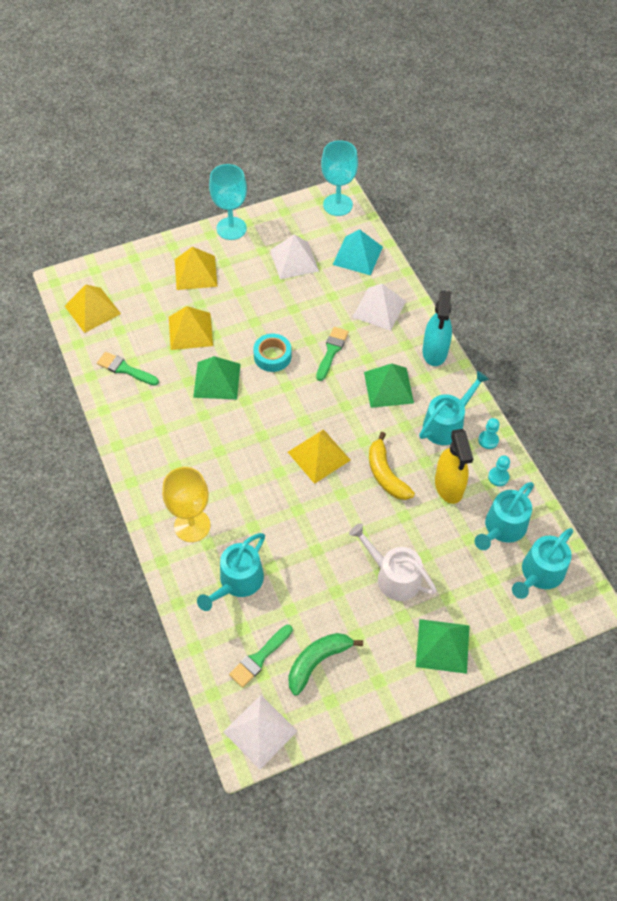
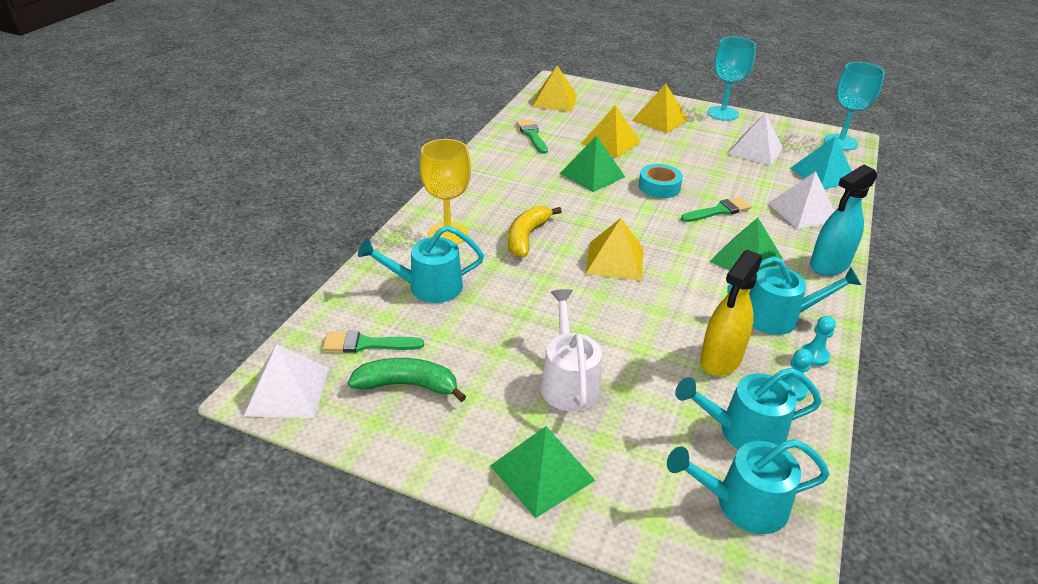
camera: 45 degrees right, 20 degrees down
(386, 474) = (663, 310): yellow banana -> yellow banana (527, 237)

